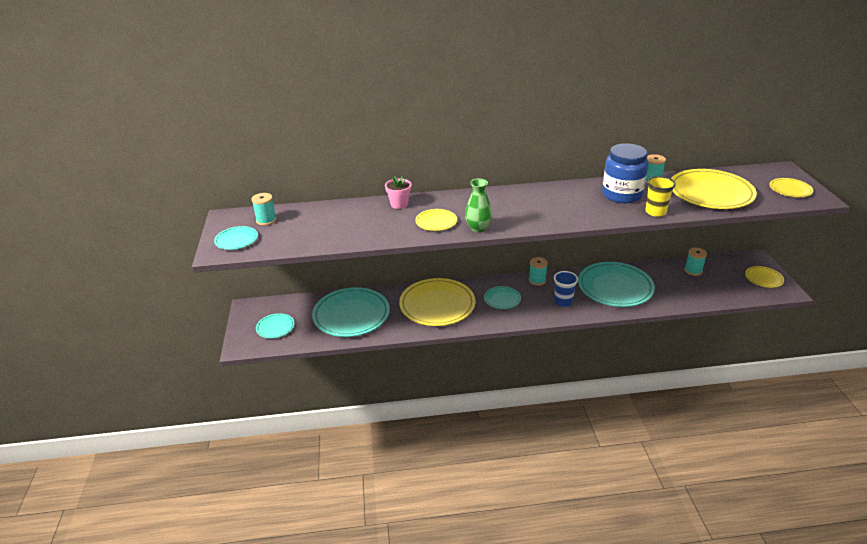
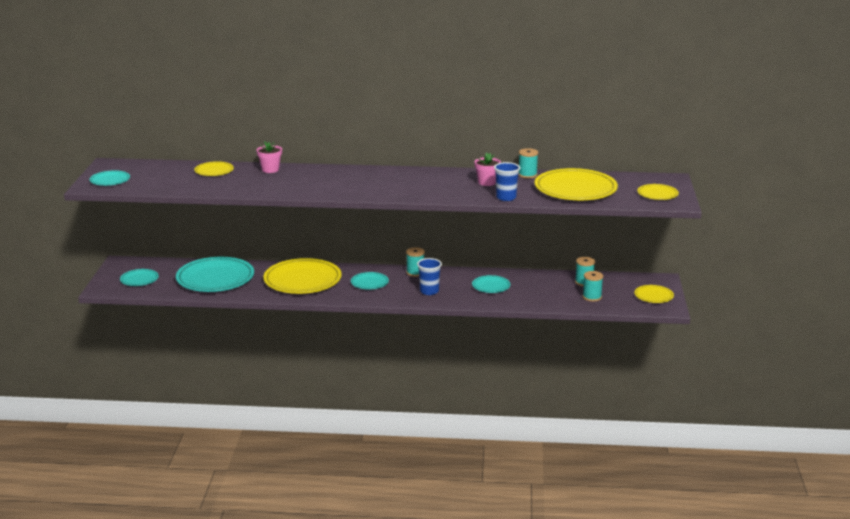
camera: 10 degrees right, 10 degrees down
(266, 220) = (143, 169): turquoise spool -> turquoise spool (592, 297)
(436, 222) = (294, 185): yellow plate -> yellow plate (214, 171)
(478, 228) = (329, 193): green vase -> none
(615, 287) = (491, 286): turquoise plate -> turquoise plate, size x0.49
(622, 195) = (487, 182): blue jar -> pink flower pot
(655, 212) = (506, 197): yellow cup -> blue cup

